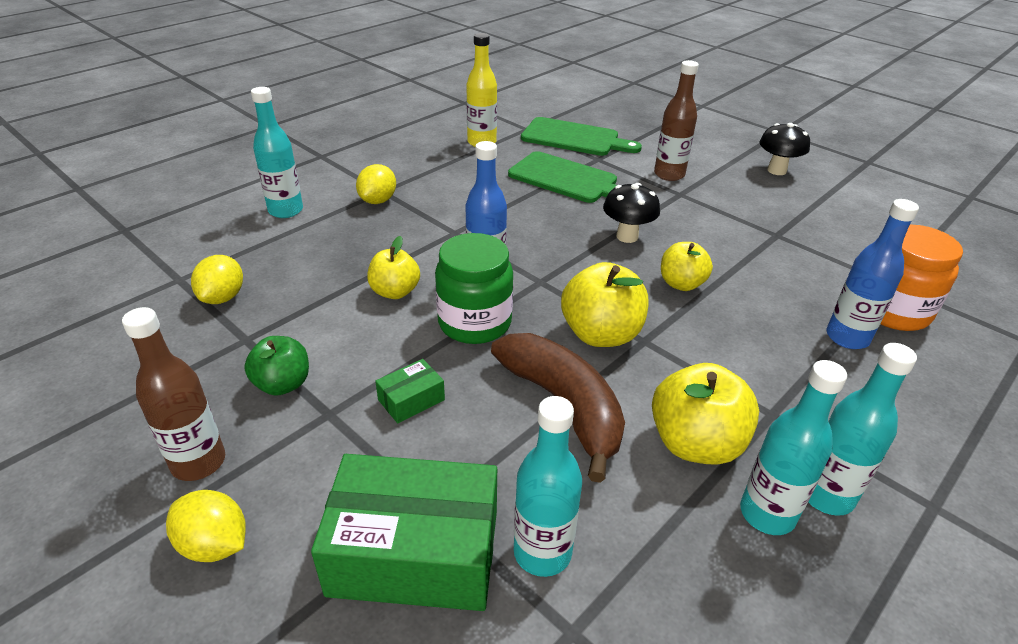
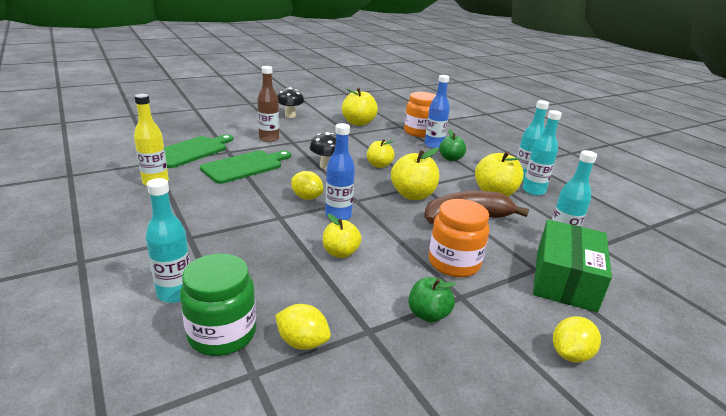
camera: 75 degrees left, 10 degrees down
(198, 462) = (502, 361): brown bottle -> none
(378, 200) = (204, 241): yellow lemon -> yellow lemon (307, 197)
(411, 400) = (454, 263): green box -> orange jar
(474, 323) = (388, 229): green jar -> green jar (222, 334)
(805, 367) = (451, 158): none -> green apple
(838, 235) = (358, 123): none -> yellow apple

